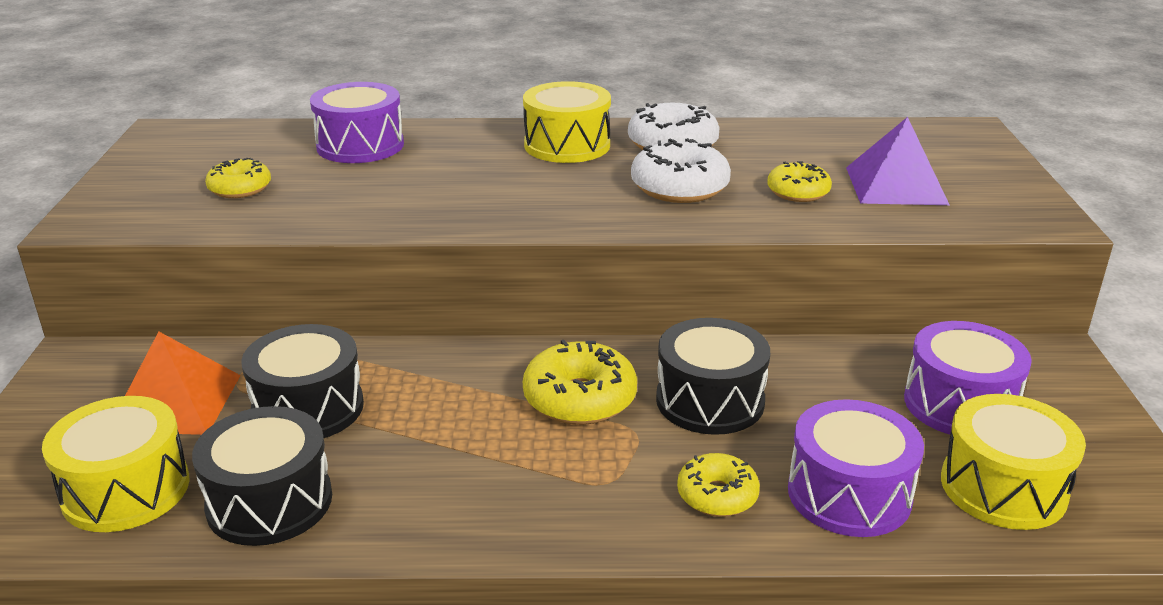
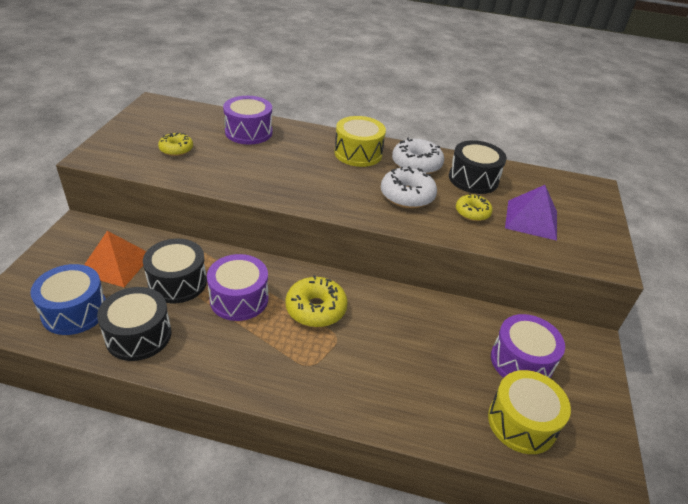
camera: 10 degrees right, 10 degrees up
(126, 490) = (75, 311): yellow drum -> blue drum
(710, 401) = (384, 326): black drum -> black drum (473, 179)
(717, 495) = (363, 388): yellow donut -> none
(849, 494) = (434, 405): purple drum -> purple drum (239, 299)

